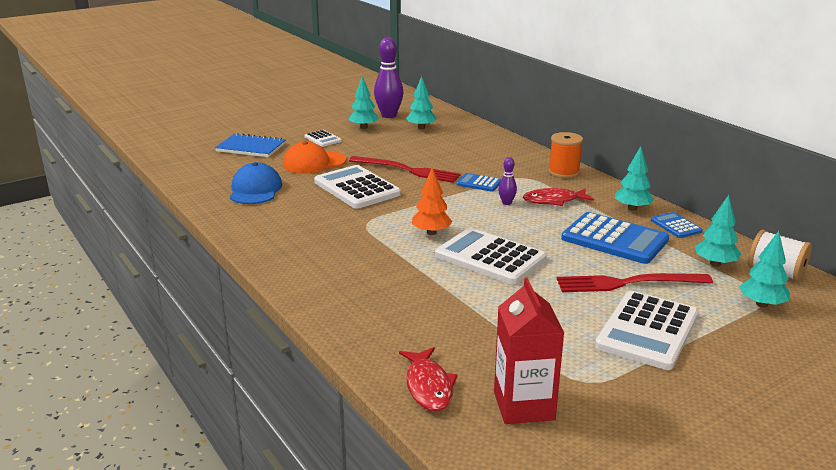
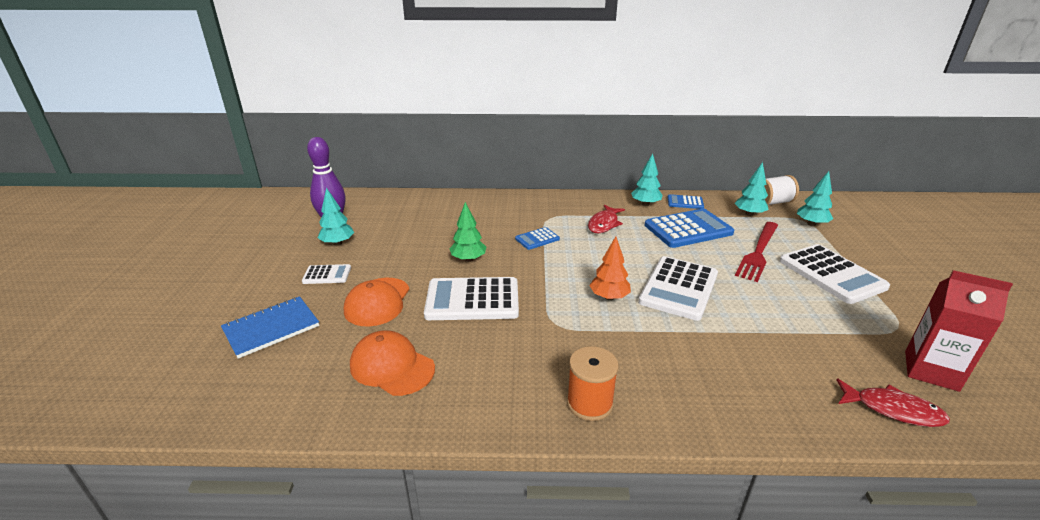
camera: 55 degrees left, 5 degrees up
(255, 190) = (392, 367): blue cap -> orange cap
(407, 170) = (468, 259): red fork -> green tree
(421, 128) = (387, 218): turquoise tree -> none
(490, 257) = (678, 288): white calculator -> white calculator turned 45 degrees counterclockwise
(506, 203) = (587, 242): purple bowling pin -> none
(564, 172) = (559, 201): orange spool -> orange spool (589, 403)

